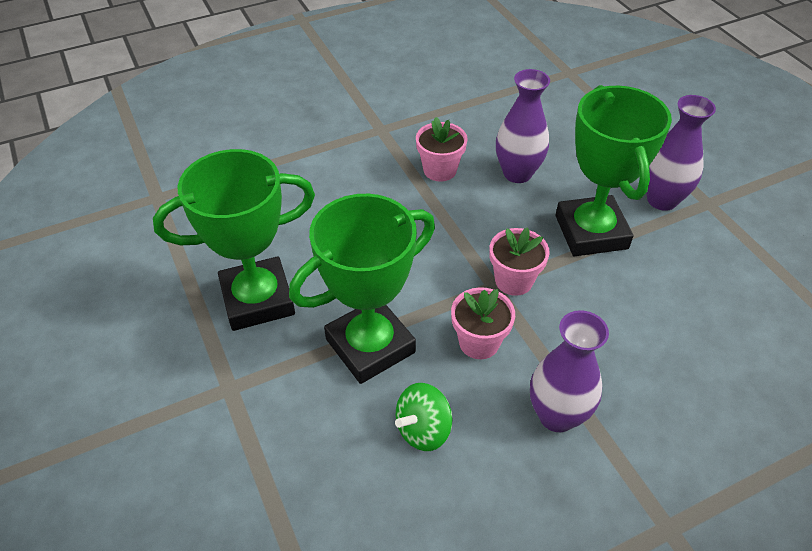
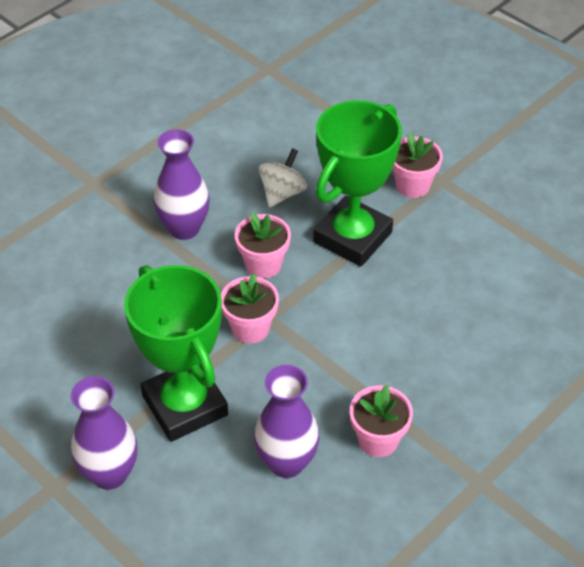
camera: 160 degrees right, 0 degrees up
(257, 299) = (470, 246): green trophy -> none
(266, 391) = (412, 185): none -> pink flower pot
(423, 430) = (282, 193): green spinning top -> white spinning top

